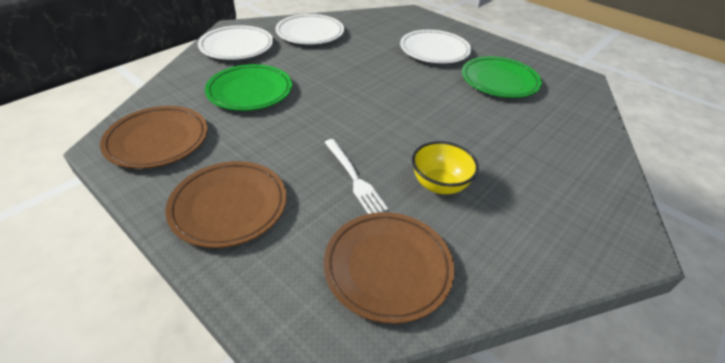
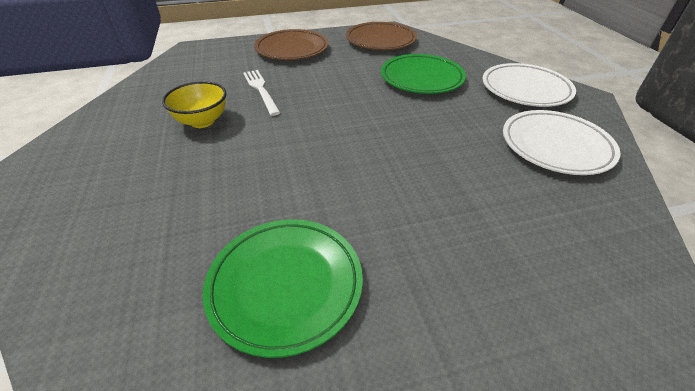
camera: 125 degrees right, 0 degrees up
(354, 177) = (261, 90): white fork -> white fork turned 60 degrees clockwise
(387, 267) = (183, 77): brown plate -> none
(434, 50) = (442, 259): white plate -> none

